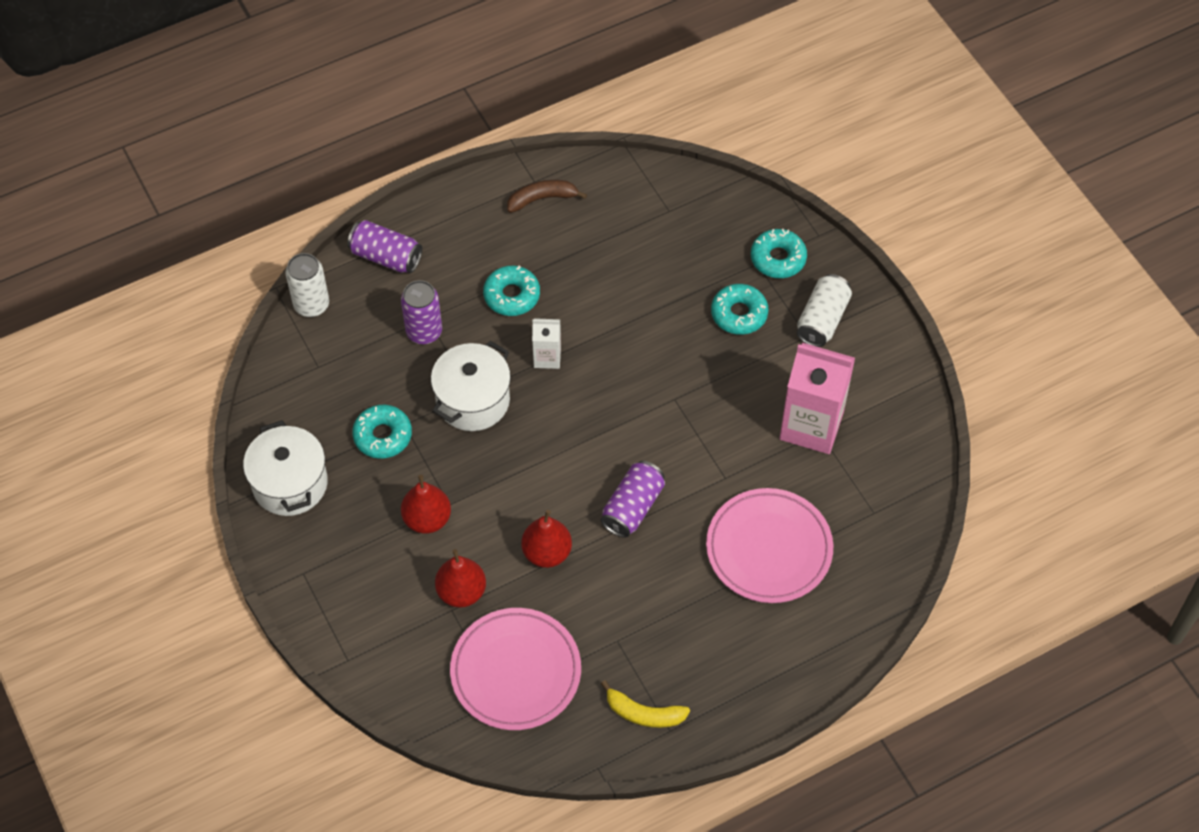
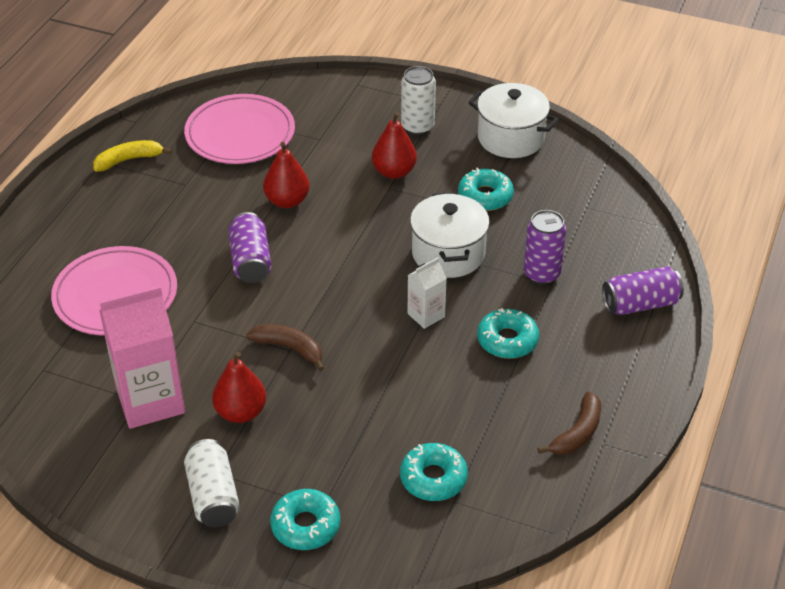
camera: 140 degrees right, 15 degrees down
(311, 305) = (646, 239): white can -> white can (417, 126)
(461, 592) = (323, 150): red pear -> red pear (241, 412)
(674, 400) = (289, 348): none -> brown banana
(739, 314) = (297, 450): turquoise donut -> turquoise donut (433, 478)

